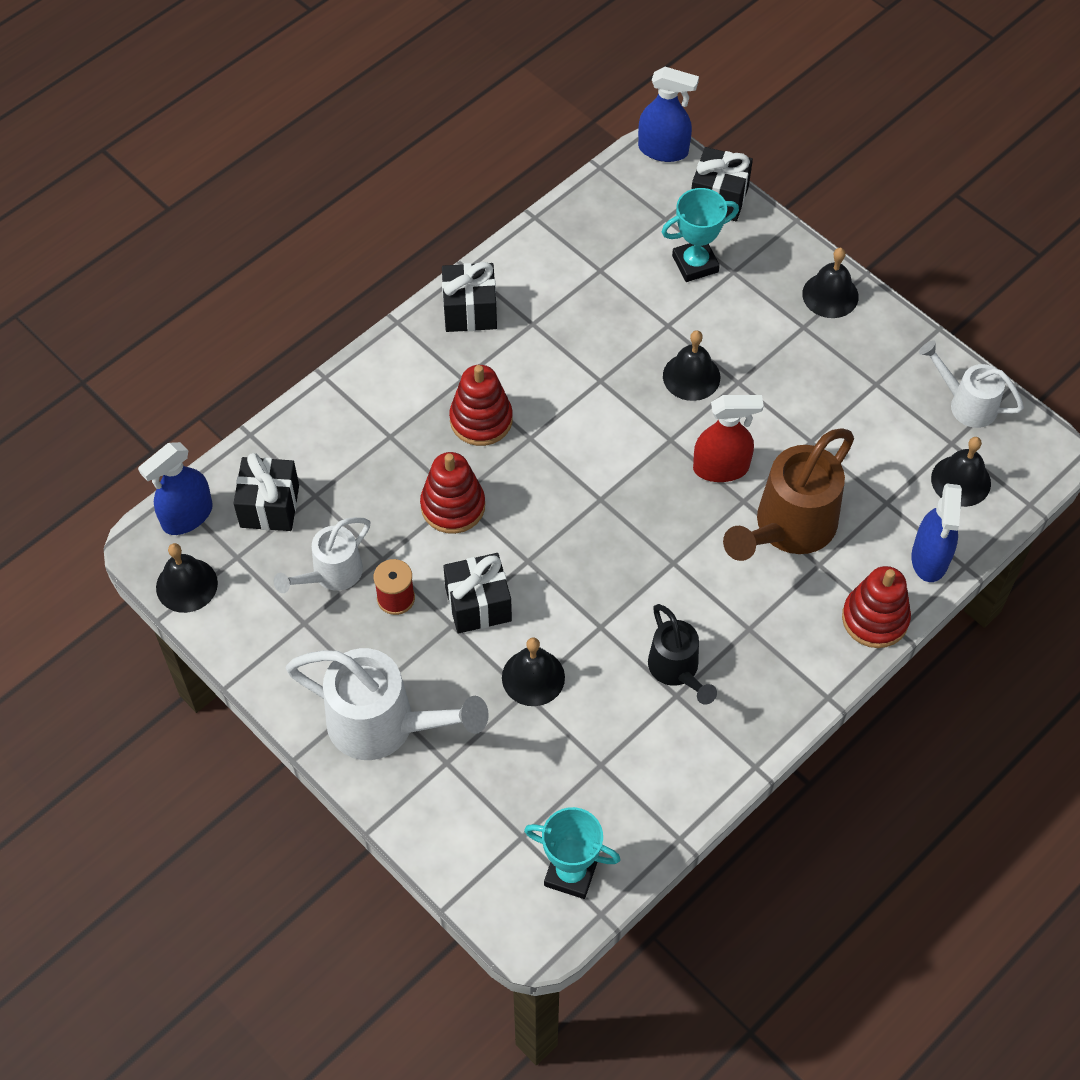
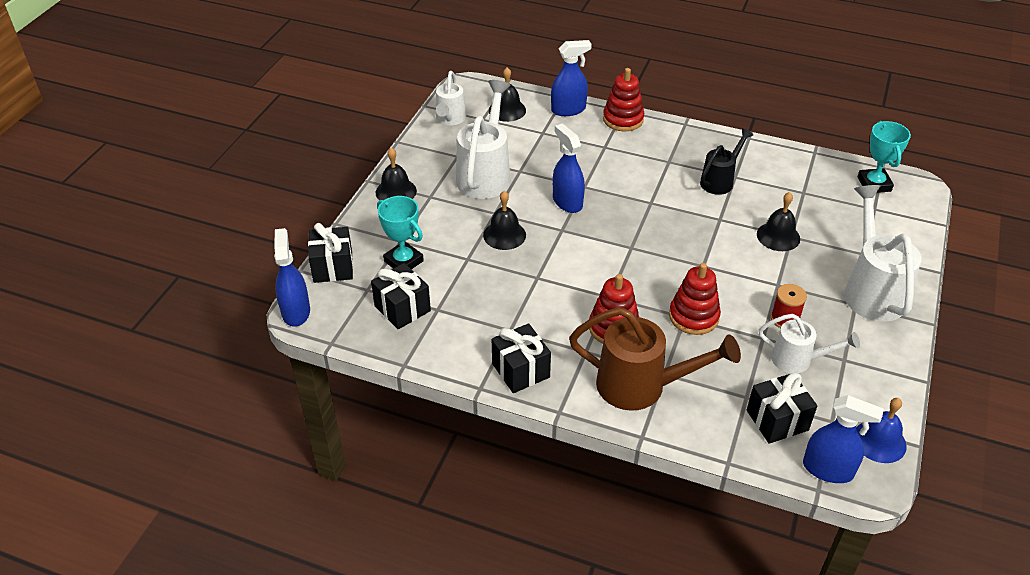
camera: 115 degrees left, 15 degrees down
(186, 585) = (879, 441): black bell -> blue bell
(478, 604) = (753, 277): black gift -> black gift (402, 308)
(721, 468) = (567, 202): red spray bottle -> blue spray bottle
(788, 528) = (590, 164): brown watering can -> brown watering can (641, 386)
(821, 400) = (485, 174): none -> white watering can

